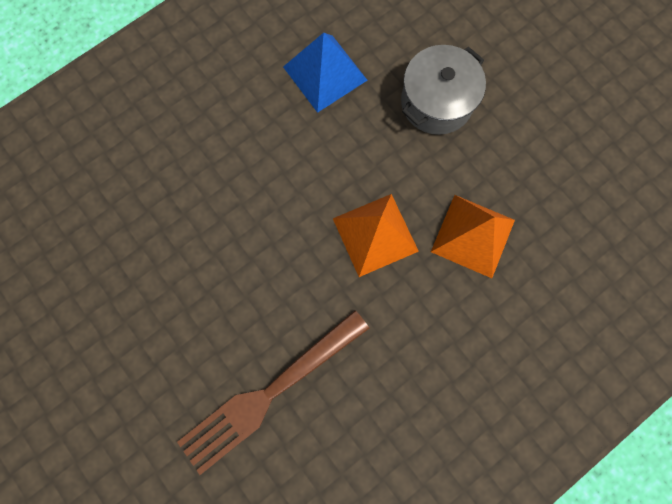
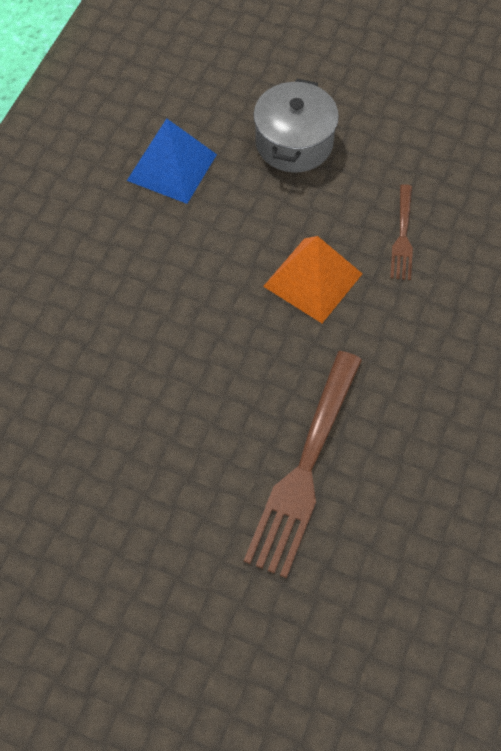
camera: 30 degrees left, 15 degrees down
(473, 236) = (402, 236): orange pyramid -> brown fork

